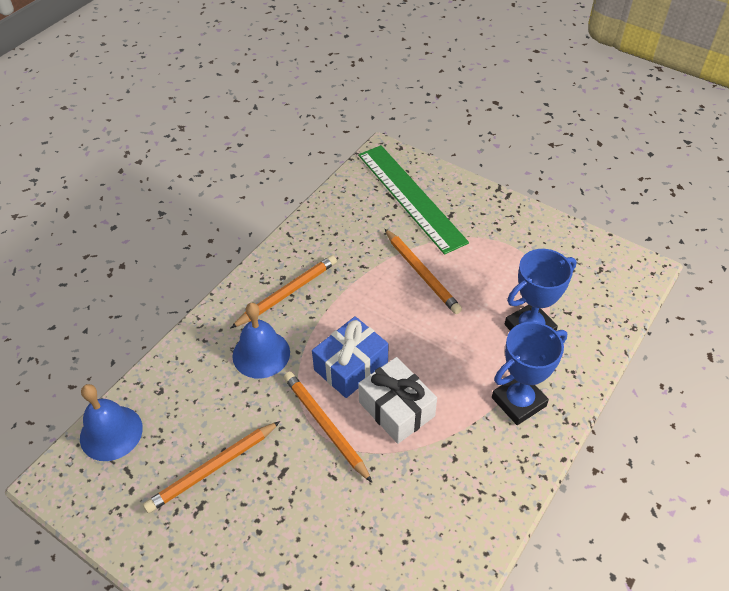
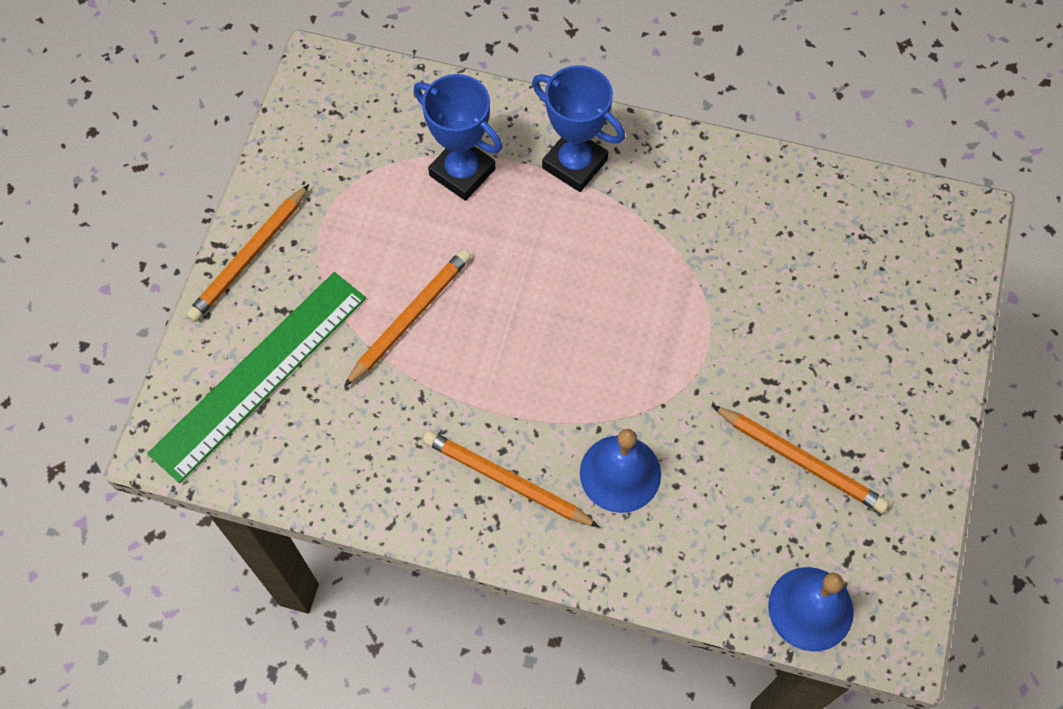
camera: 110 degrees left, 15 degrees up
(325, 425) = (691, 357): orange pencil -> orange pencil (248, 257)
(351, 366) = (596, 356): blue gift -> none
(396, 409) = (636, 286): white gift -> none

